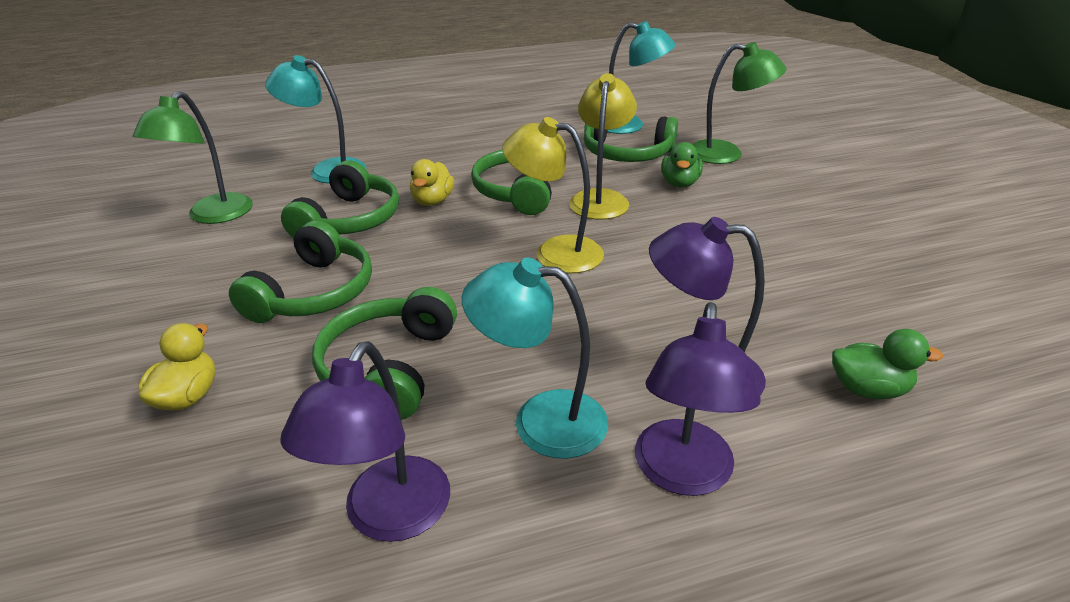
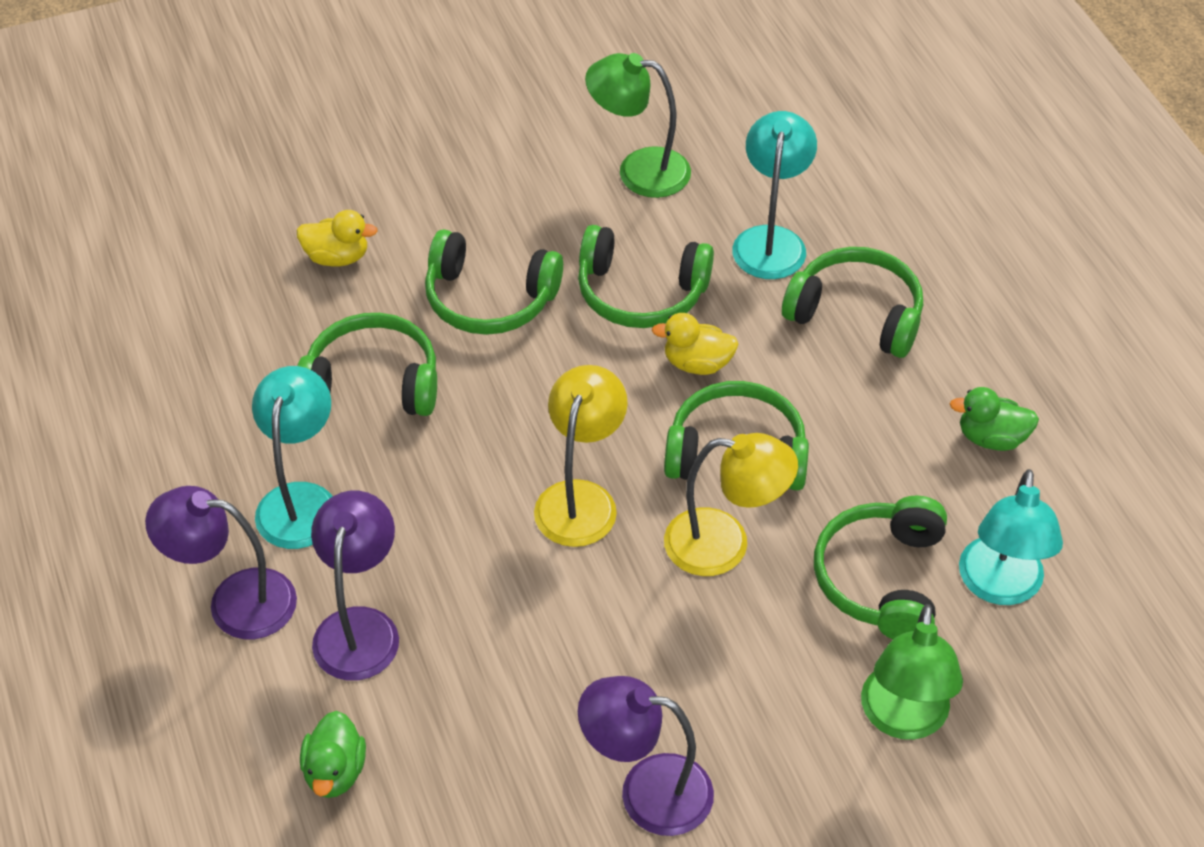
camera: 85 degrees right, 15 degrees up
(388, 517) = (205, 414): purple lamp -> purple lamp (647, 791)
(411, 148) = (856, 314): none -> green headphones
(679, 183) = (784, 643): green duck -> green duck (991, 438)

